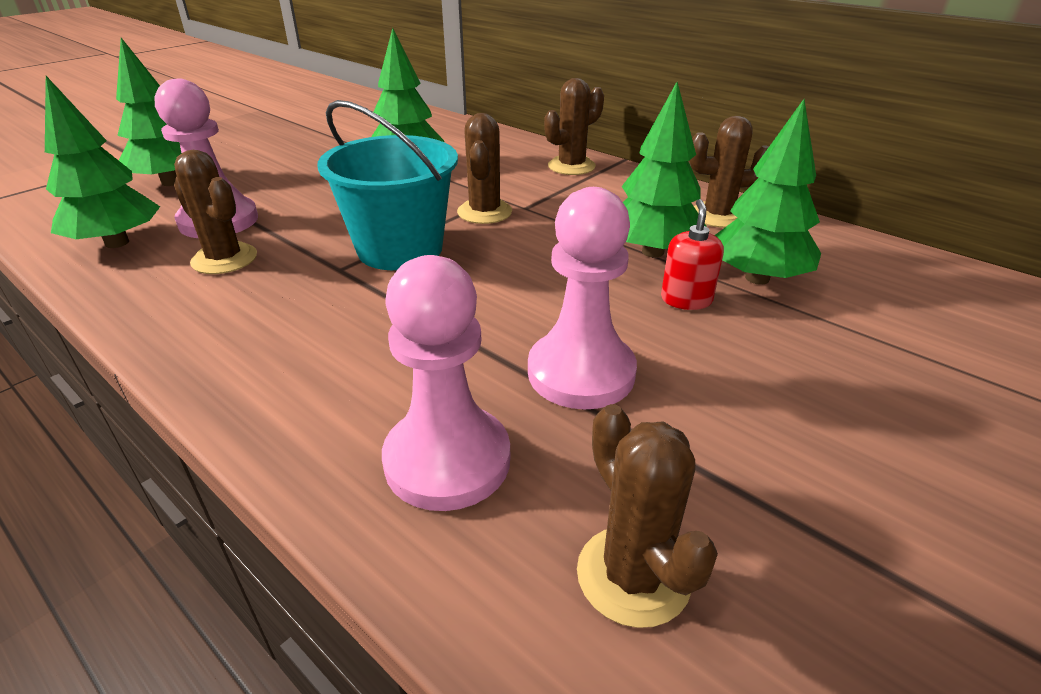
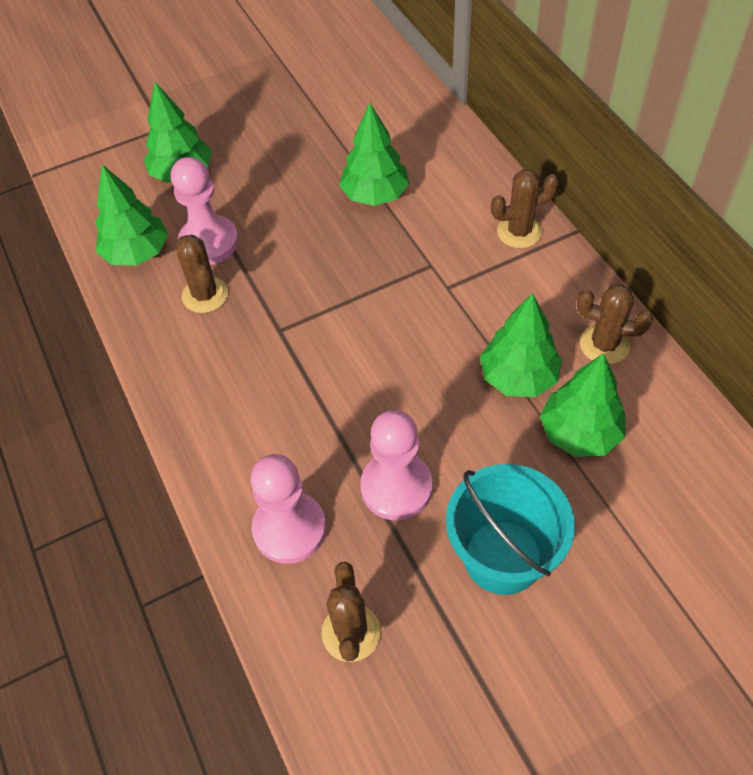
camera: 25 degrees right, 20 degrees up
(400, 249) = (329, 317): turquoise bucket -> turquoise bucket (502, 557)
(484, 212) = (411, 285): brown cactus -> none
(686, 299) = (509, 440): red soap dispenser -> none

